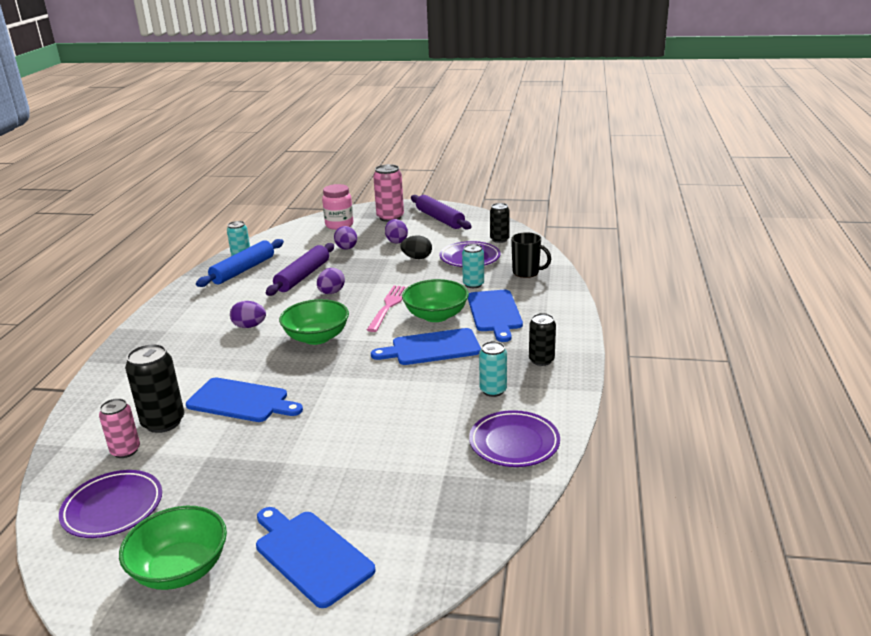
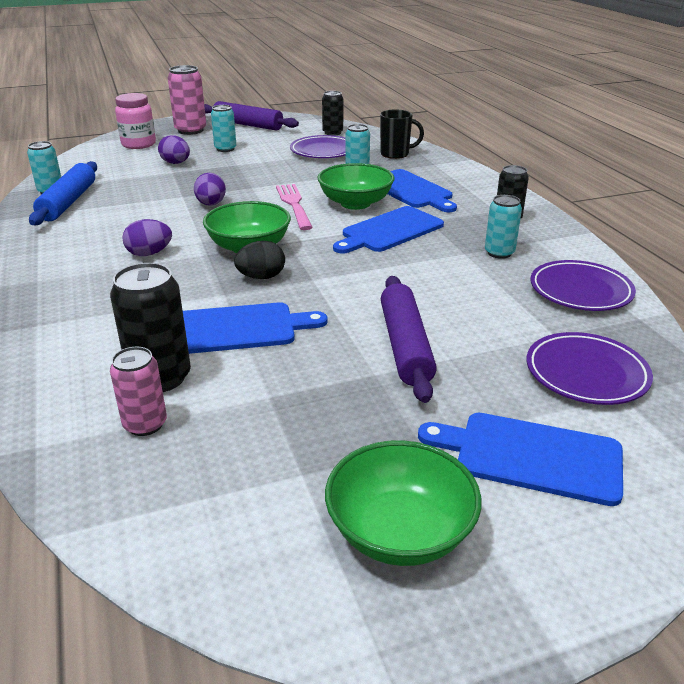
camera: 30 degrees left, 5 degrees up
(113, 508) = (212, 496): purple plate -> purple plate (586, 373)
(303, 276) = (156, 195): purple rolling pin -> purple rolling pin (405, 346)
(396, 241) = (225, 149): purple egg -> turquoise can
(417, 258) = (268, 159): black egg -> black egg (261, 277)

